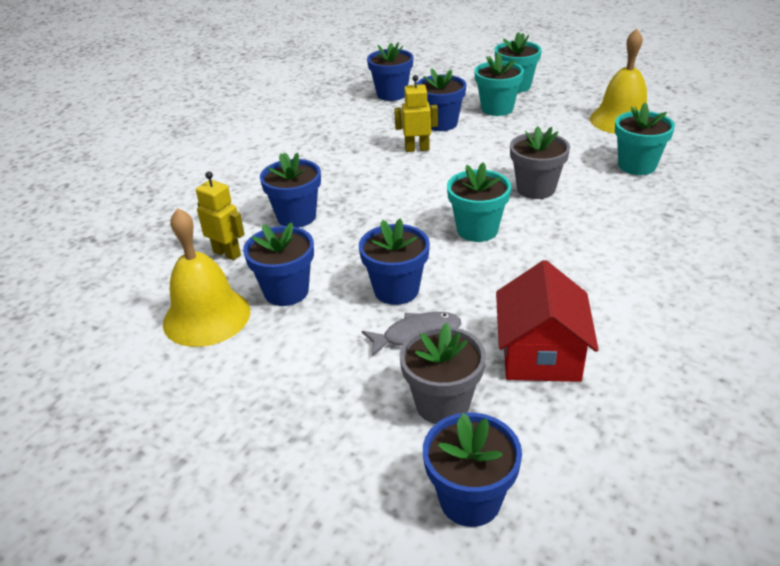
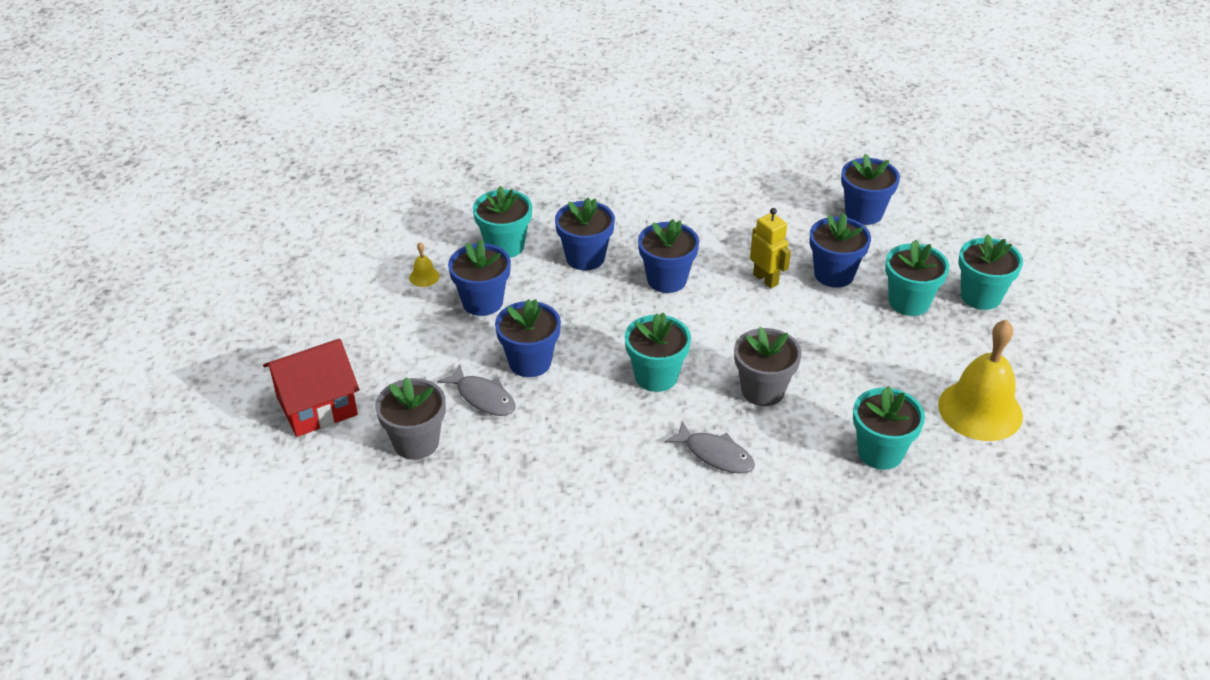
camera: 55 degrees right, 5 degrees up
(206, 317) = (424, 277): yellow bell -> yellow bell, size x0.41
(227, 253) = (505, 246): yellow robot -> turquoise flower pot
(470, 500) = (335, 492): blue flower pot -> blue flower pot (666, 280)
(540, 354) = (509, 478): red house -> red house (317, 406)
(591, 232) = (715, 454): none -> grey fish

